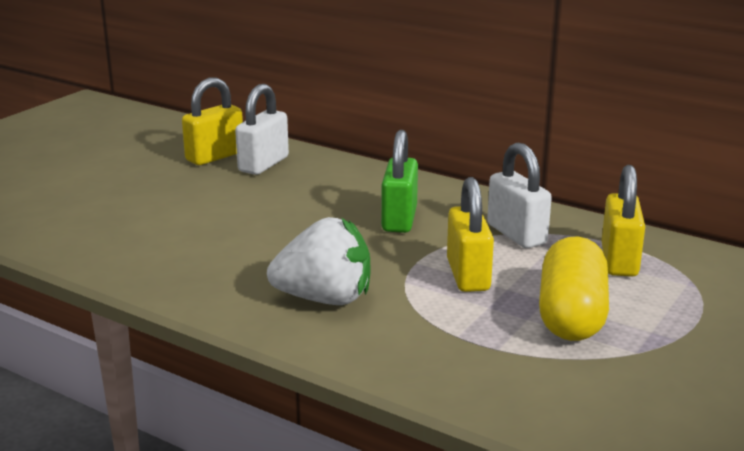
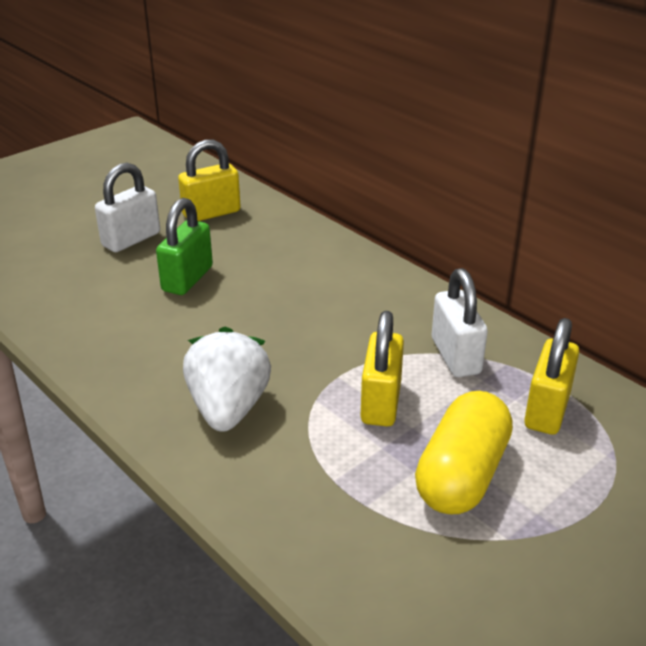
camera: 15 degrees right, 10 degrees up
(263, 164) = (251, 229): white padlock -> white padlock (131, 239)
(325, 299) = (228, 408): white strawberry -> white strawberry turned 105 degrees counterclockwise
(399, 219) = (347, 318): green padlock -> green padlock (187, 279)

